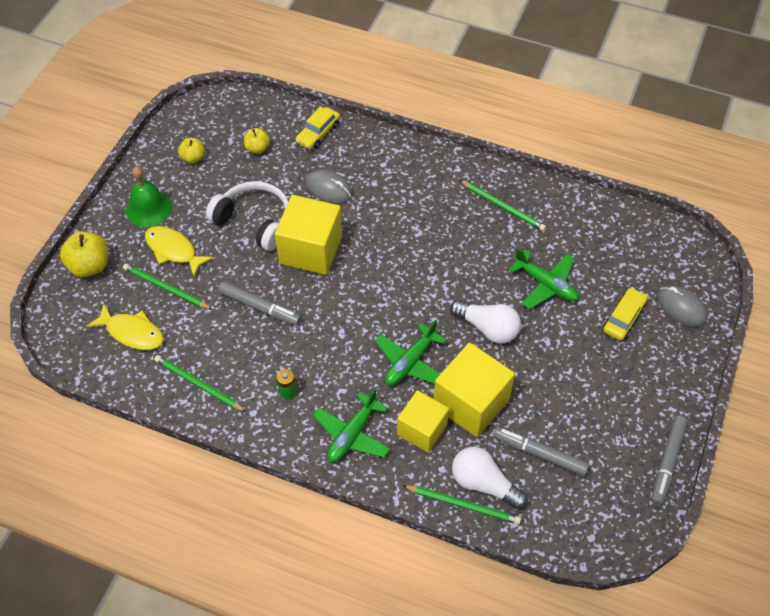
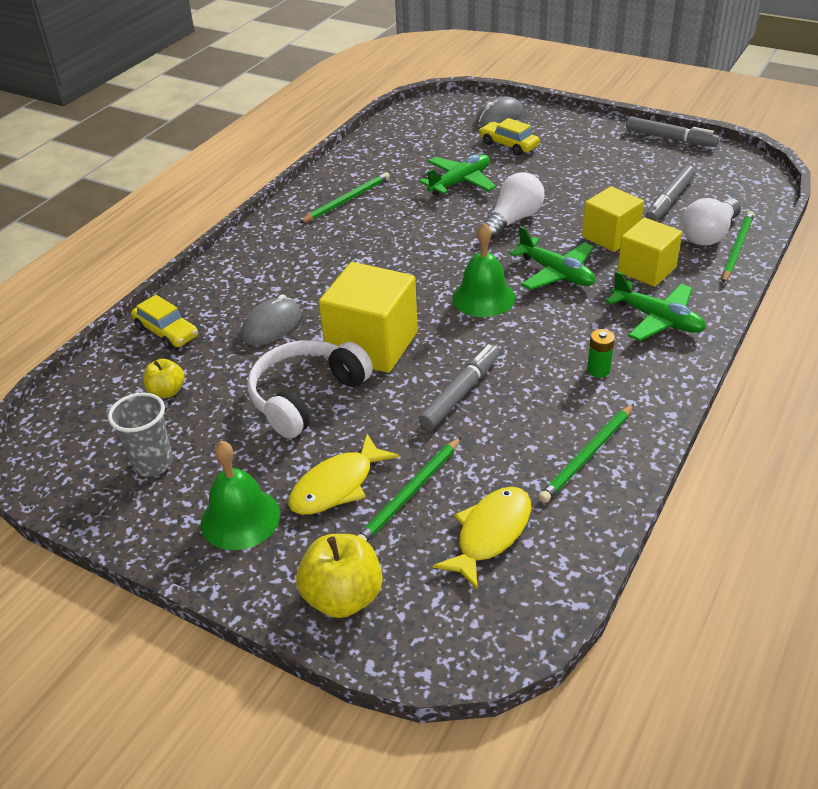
camera: 80 degrees left, 15 degrees down
(193, 158) = (153, 463): yellow apple -> grey cup
(372, 313) = (483, 297): none -> green bell
(471, 403) = (610, 236): yellow cube -> yellow cube, size x0.66

